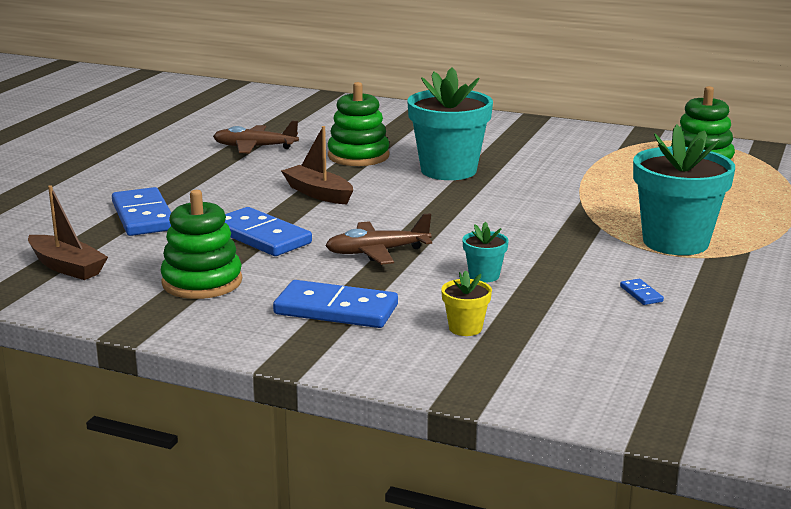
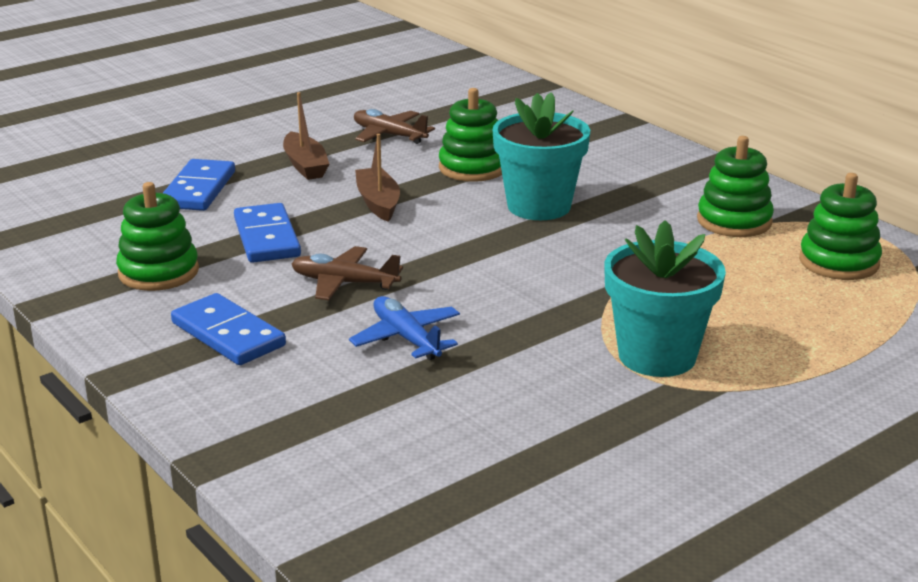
camera: 30 degrees right, 5 degrees up
(67, 267) = (77, 226): brown boat -> brown boat (305, 165)
(465, 328) = (311, 389): yellow flower pot -> none
(484, 276) = (406, 338): turquoise flower pot -> blue plane
(598, 152) = (734, 221): none -> green stacking toy
(641, 294) = (531, 406): blue domino -> none

